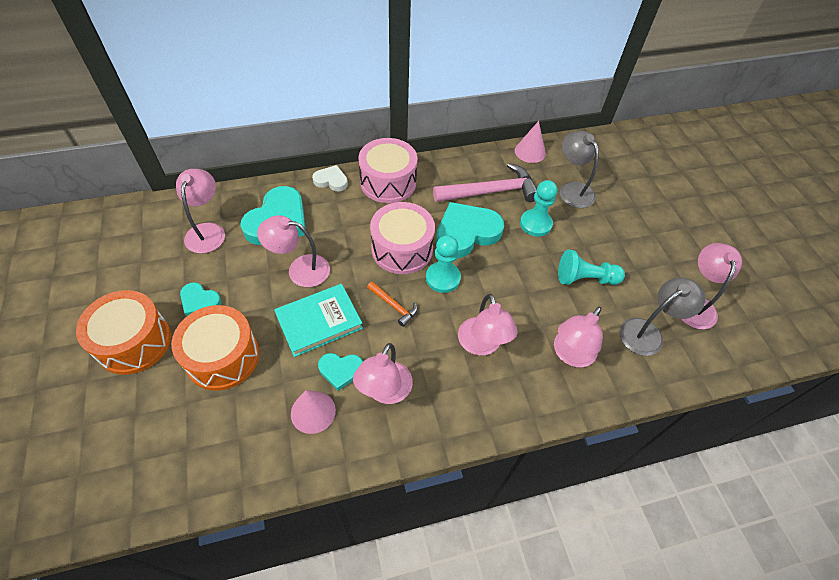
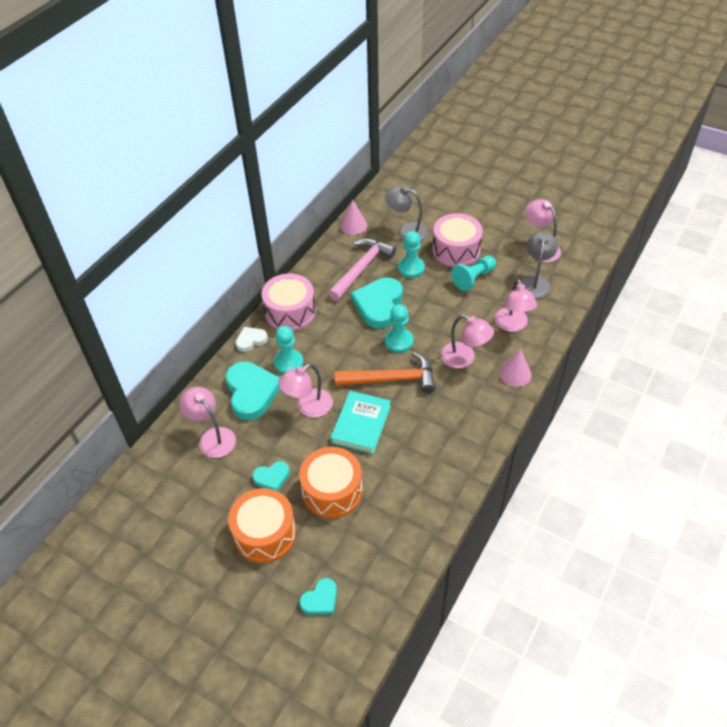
camera: 40 degrees left, 5 degrees down
(313, 412) = (422, 469): pink cone -> pink cone (515, 373)
(334, 221) = (288, 363): none -> turquoise pawn
(340, 371) = (408, 437): turquoise heart -> turquoise heart (320, 599)
(385, 391) = (445, 425): pink lamp -> none
(394, 306) = (391, 379): orange hammer -> orange hammer, size x2.05
(402, 249) = (353, 345): pink drum -> pink drum (456, 250)

